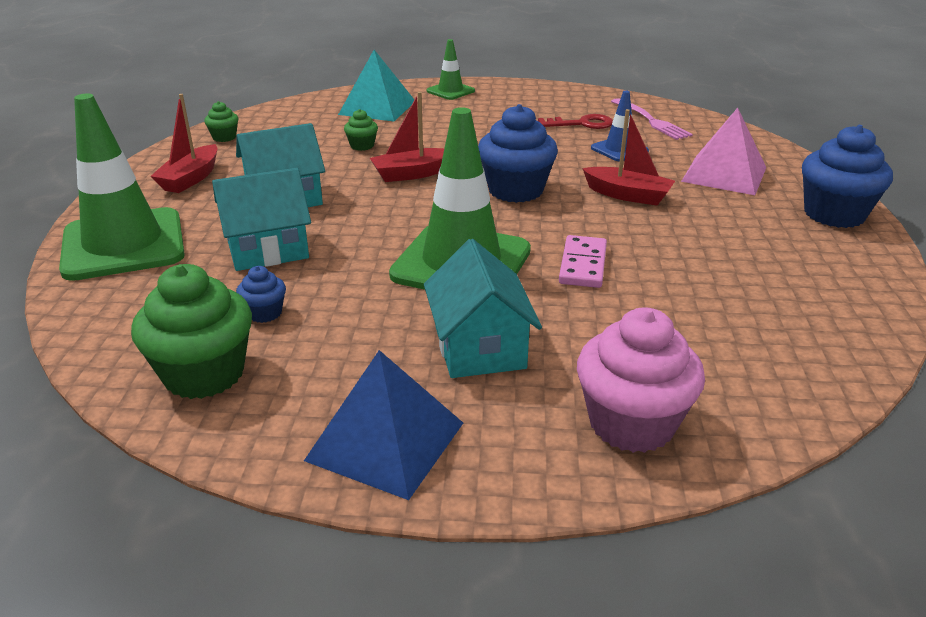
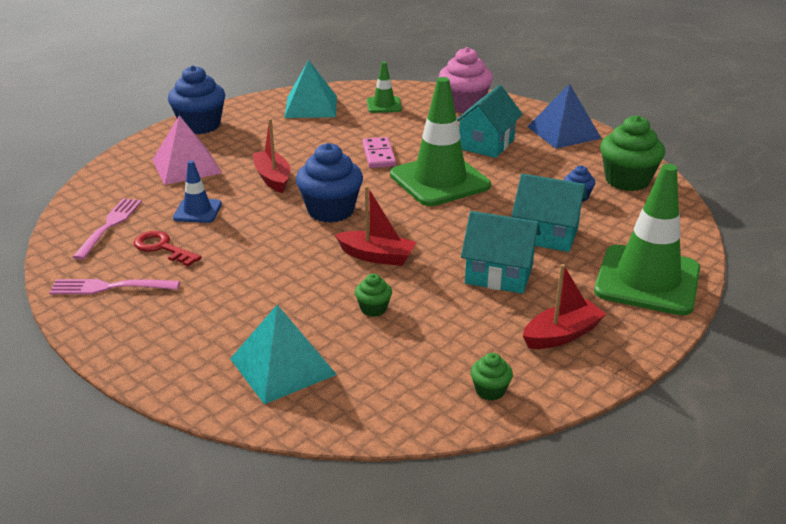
camera: 140 degrees left, 0 degrees up
(450, 91) = (169, 358): green traffic cone -> green traffic cone (384, 105)
(559, 100) = (110, 287): none -> pink fork
(582, 265) = (379, 155): pink domino -> pink domino turned 60 degrees counterclockwise
(811, 299) = (311, 106): none -> turquoise pyramid

